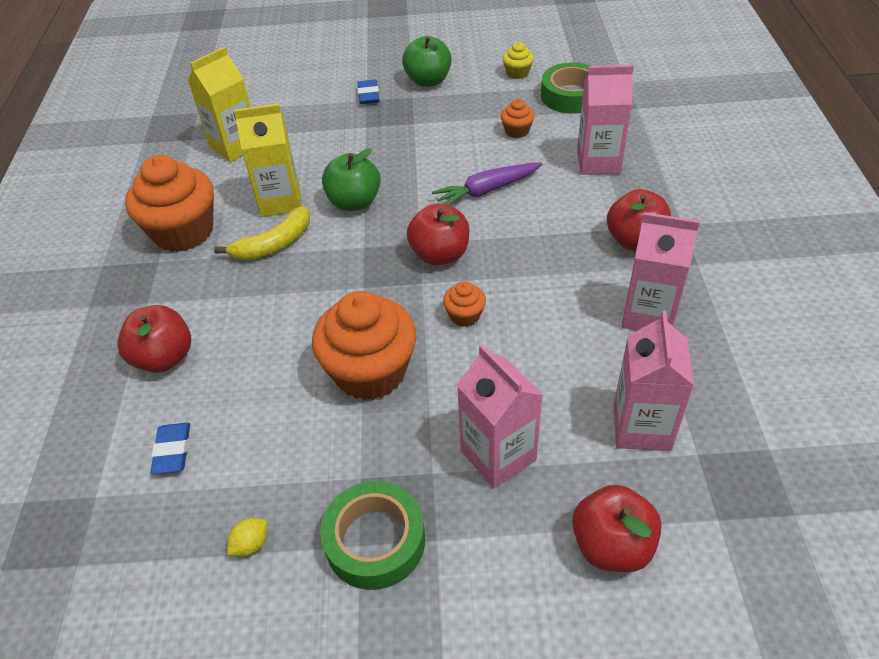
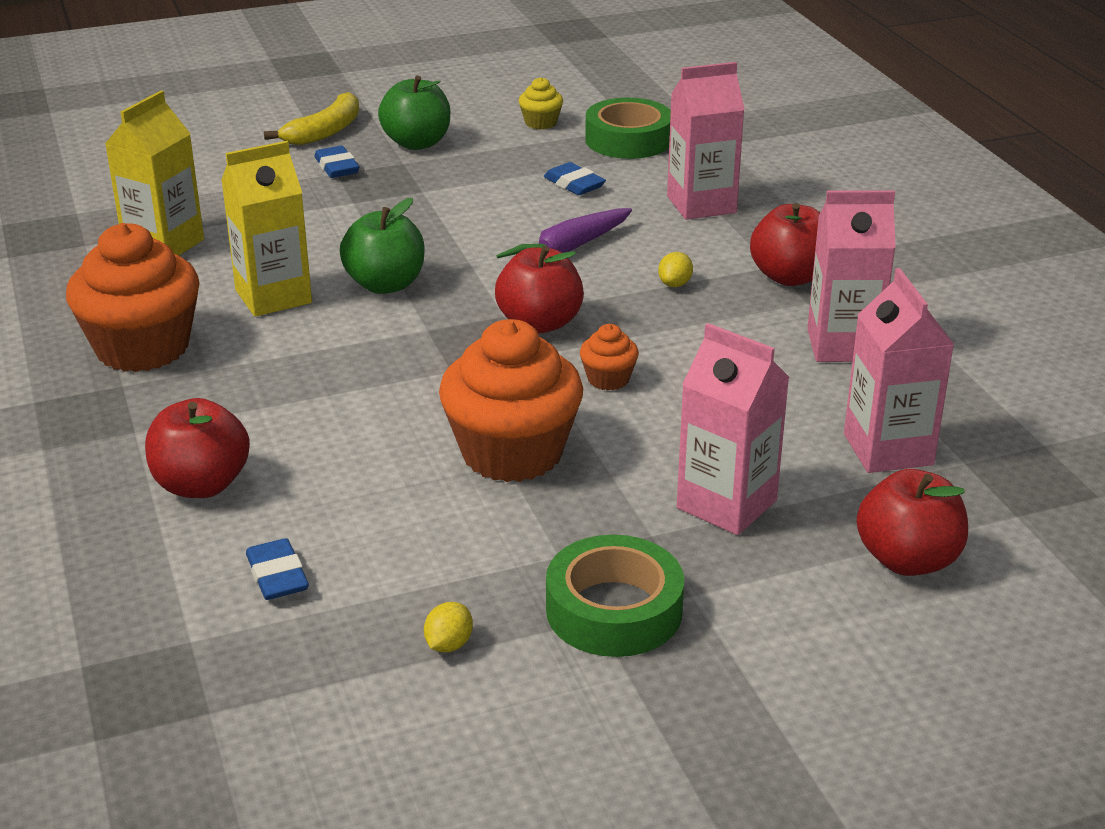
camera: 20 degrees left, 15 degrees down
(274, 244) = (292, 343): yellow banana -> yellow banana (325, 132)
(517, 131) = (574, 184): orange cupcake -> blue eraser
(548, 234) = (675, 284): none -> yellow lemon

